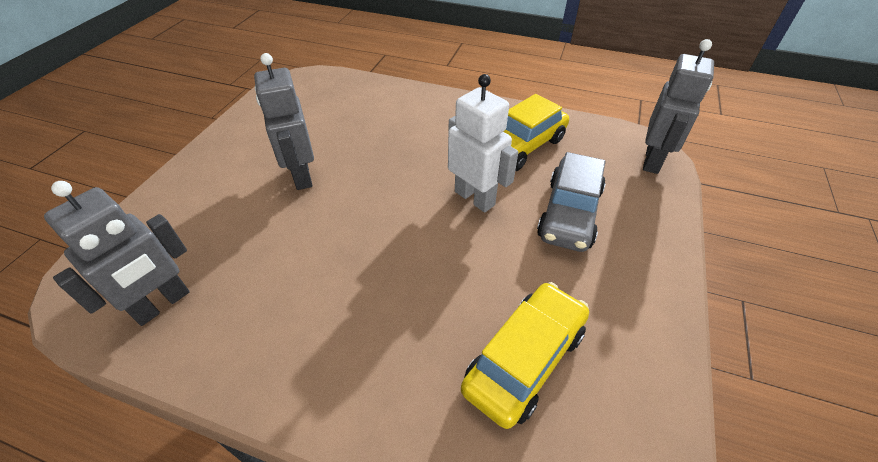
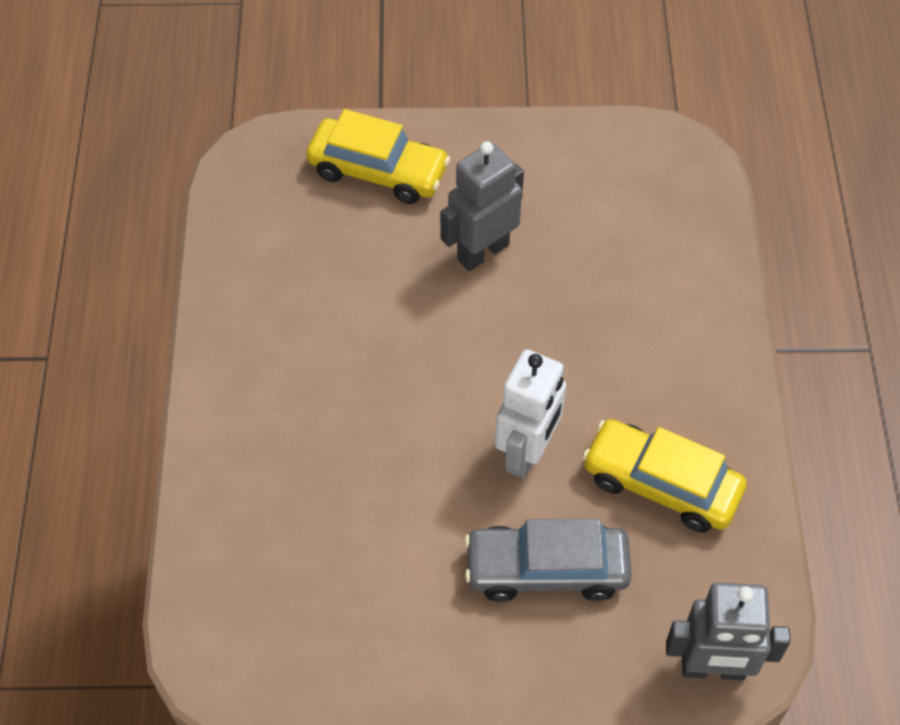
camera: 70 degrees right, 10 degrees up
(162, 304) = (264, 228): grey robot -> none
(525, 360) = (314, 560): yellow car -> yellow car (378, 171)

